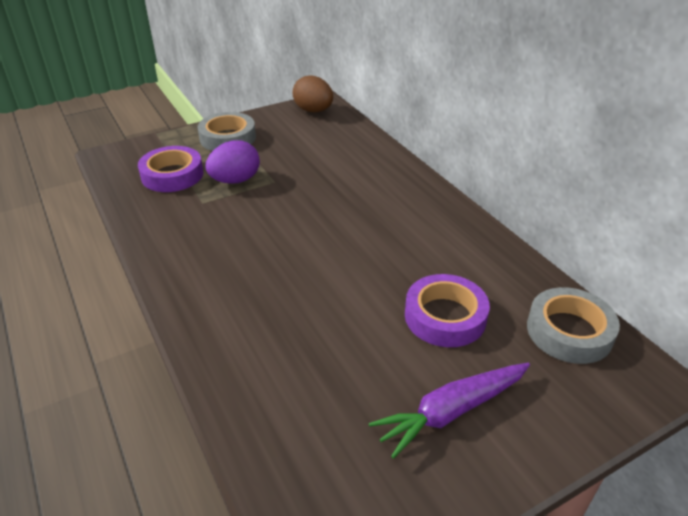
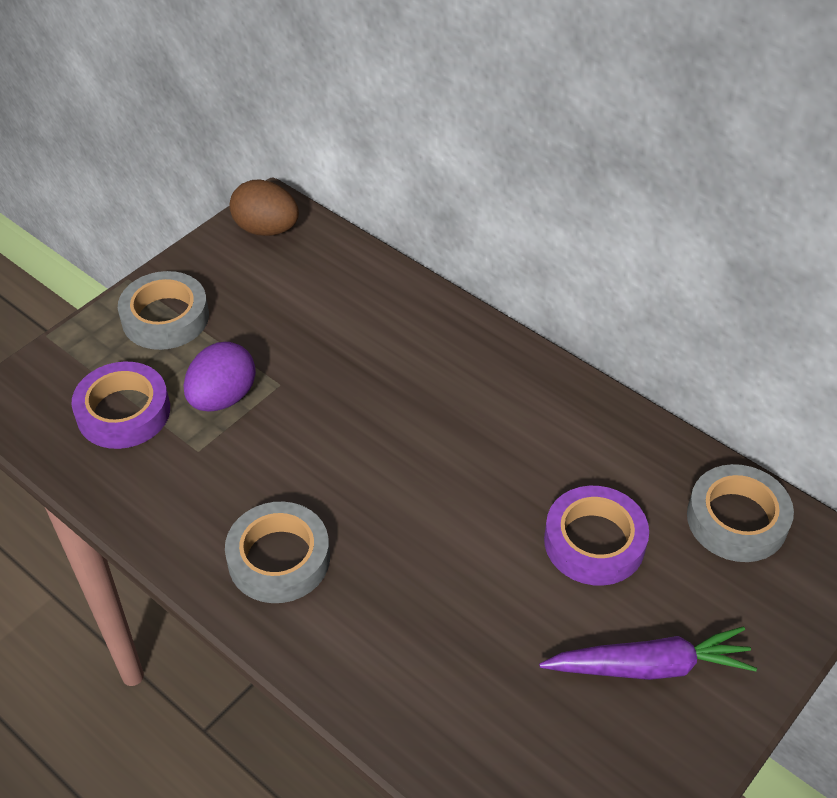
camera: 20 degrees left, 10 degrees up
(214, 270) = (279, 558): none -> grey tape
(451, 412) = (649, 666): purple carrot -> purple carrot turned 135 degrees counterclockwise

